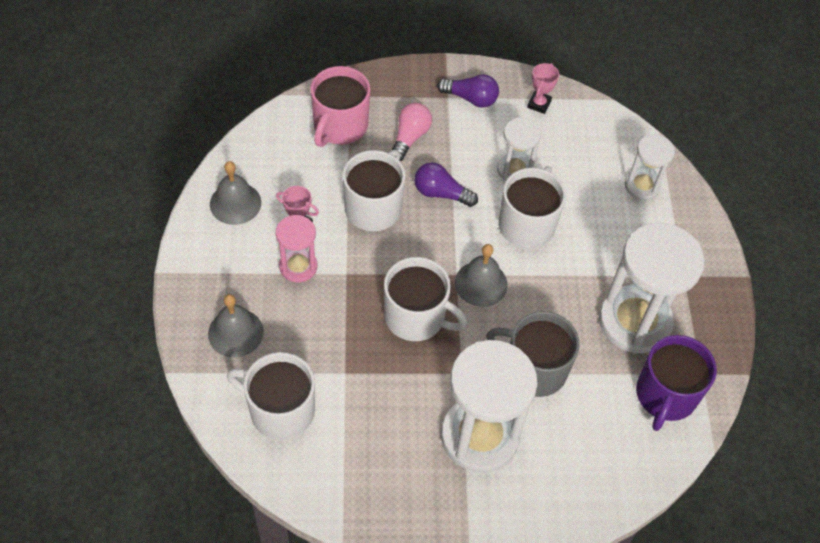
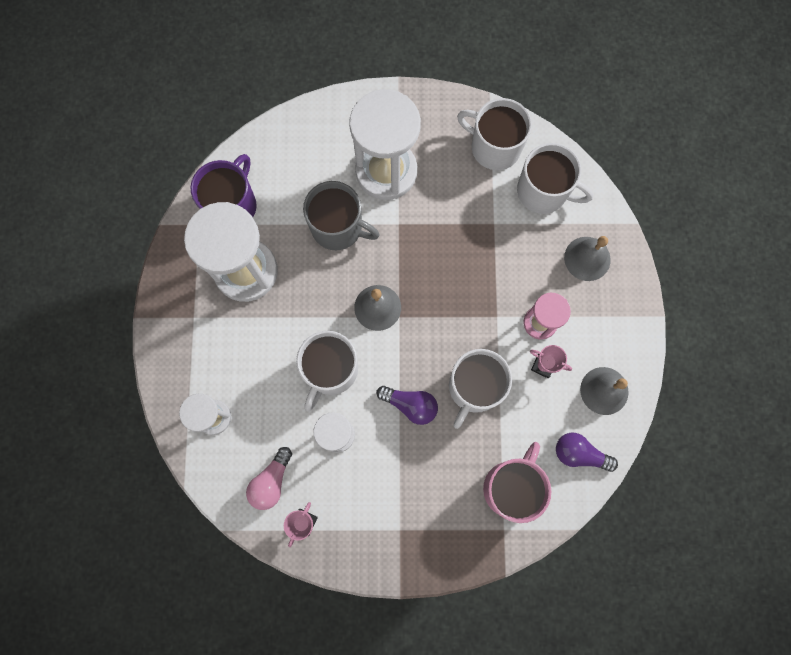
camera: 175 degrees left, 20 degrees up
(410, 137) = (440, 474): pink light bulb -> pink light bulb (271, 481)
(416, 317) = (435, 274): white mug -> white mug (494, 147)
(471, 98) = (376, 528): purple light bulb -> purple light bulb (579, 453)

